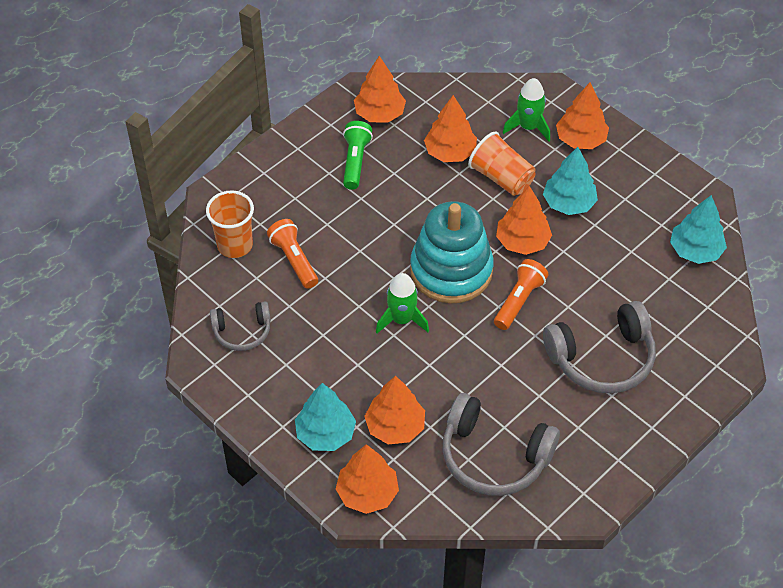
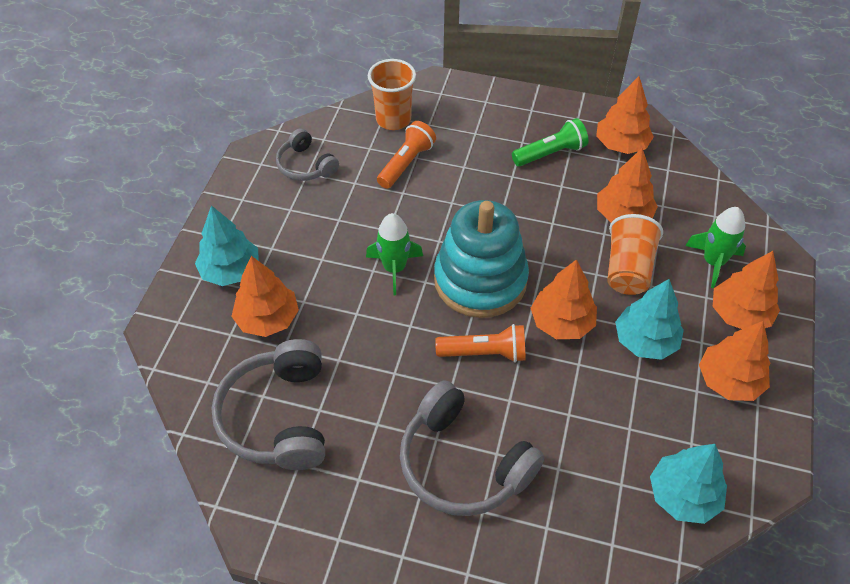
camera: 60 degrees right, 0 degrees up
(367, 493) = (181, 331): orange tree -> orange tree (729, 381)

